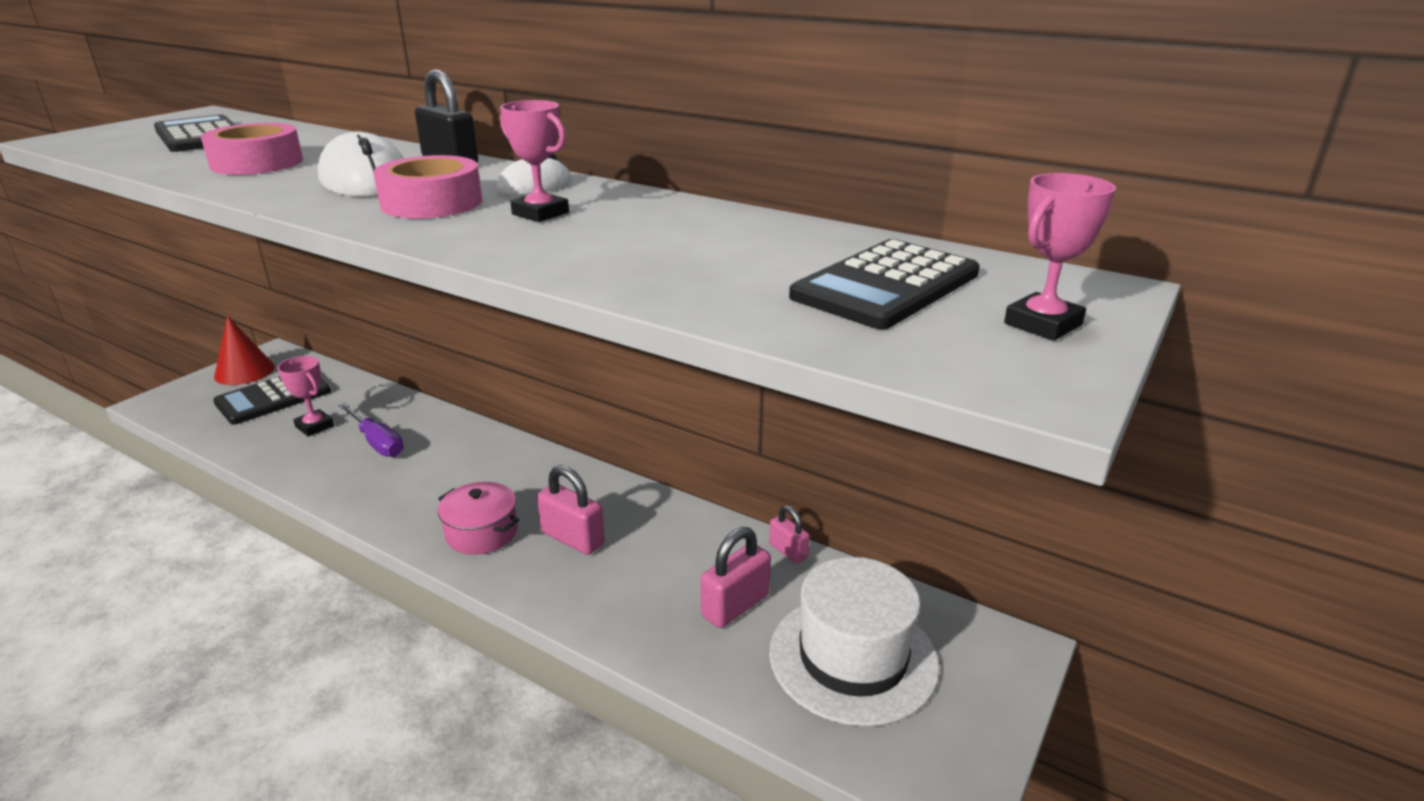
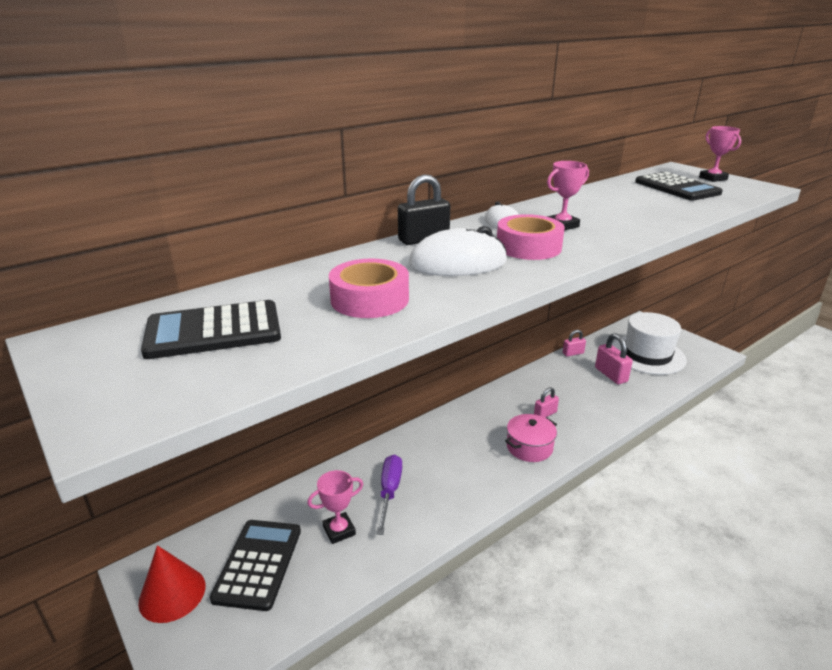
camera: 70 degrees left, 0 degrees up
(273, 397) = (258, 564): black calculator -> black calculator turned 150 degrees counterclockwise
(377, 442) = (389, 492): purple screwdriver -> purple screwdriver turned 60 degrees counterclockwise
(573, 538) = (545, 414): pink padlock -> pink padlock, size x0.62

